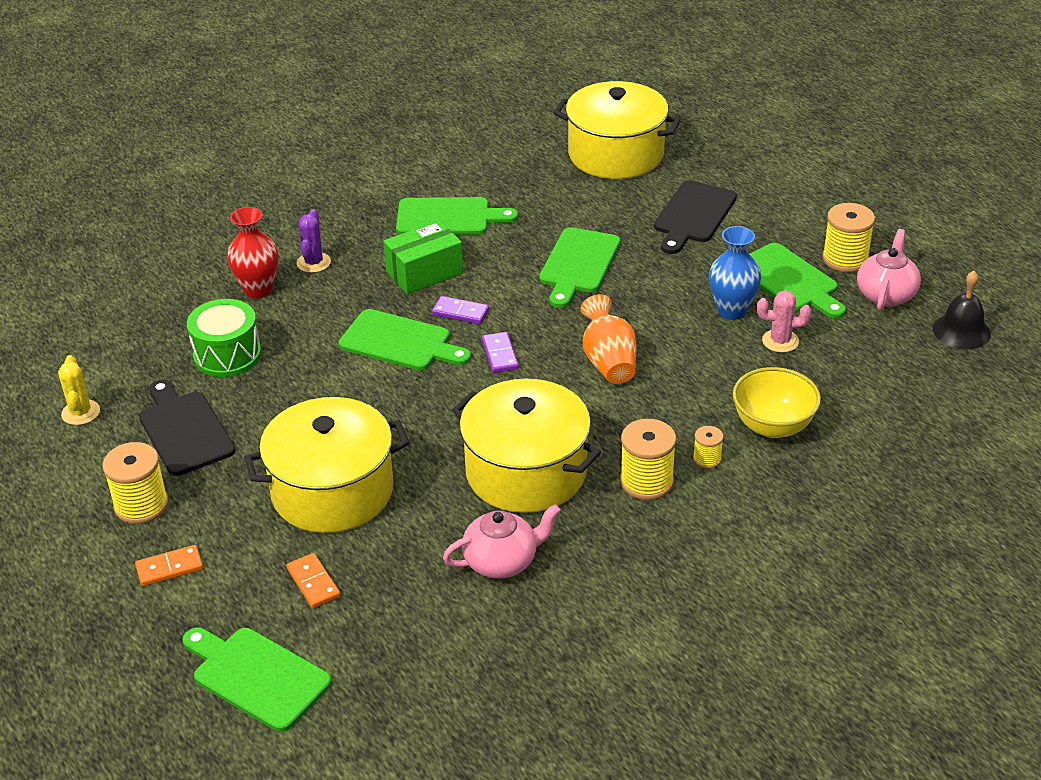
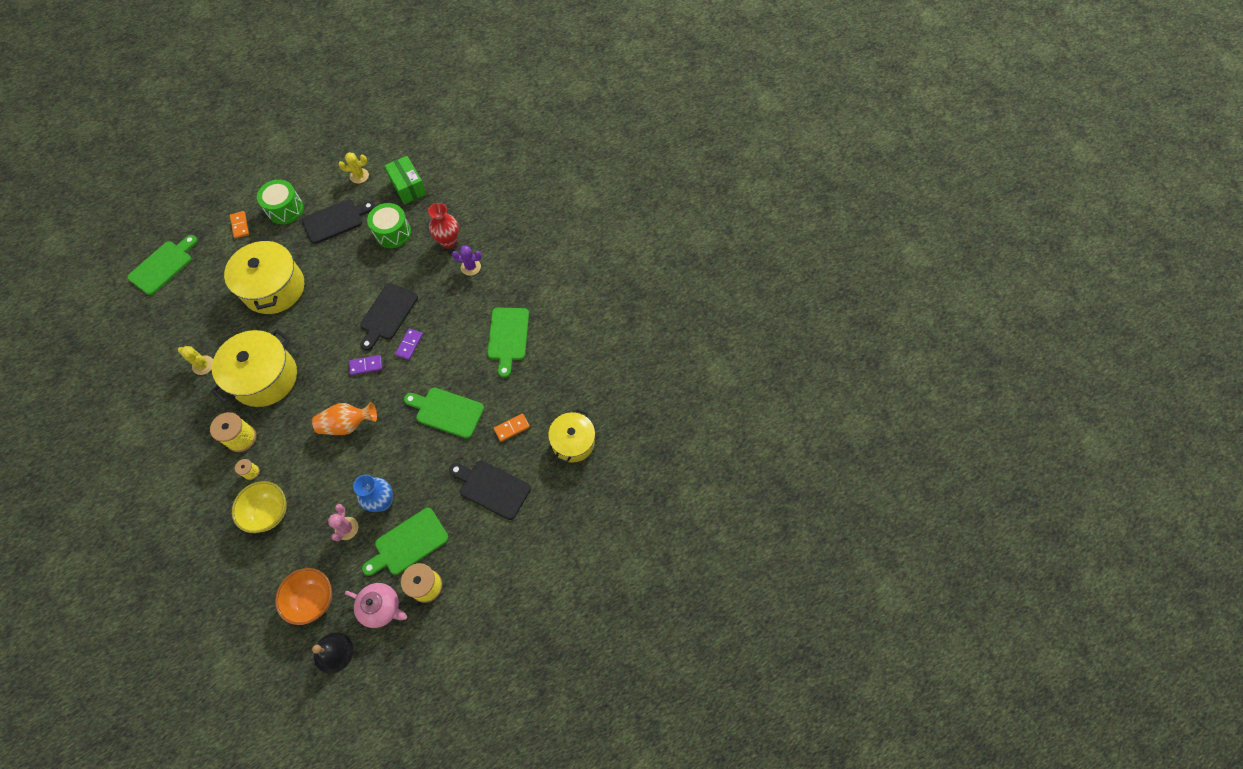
camera: 90 degrees right, 25 degrees up
(141, 505) = (285, 209): yellow spool -> green drum
(313, 583) = (213, 284): orange domino -> orange domino (512, 428)
(400, 342) = (387, 314): green cutting board -> black cutting board
(424, 272) = (452, 325): green box -> green box (408, 187)
(502, 561) = (203, 365): pink teapot -> yellow cactus
(616, 154) = (573, 442): yellow pot -> yellow pot, size x0.64
(895, 360) = (313, 599): none -> orange bowl

